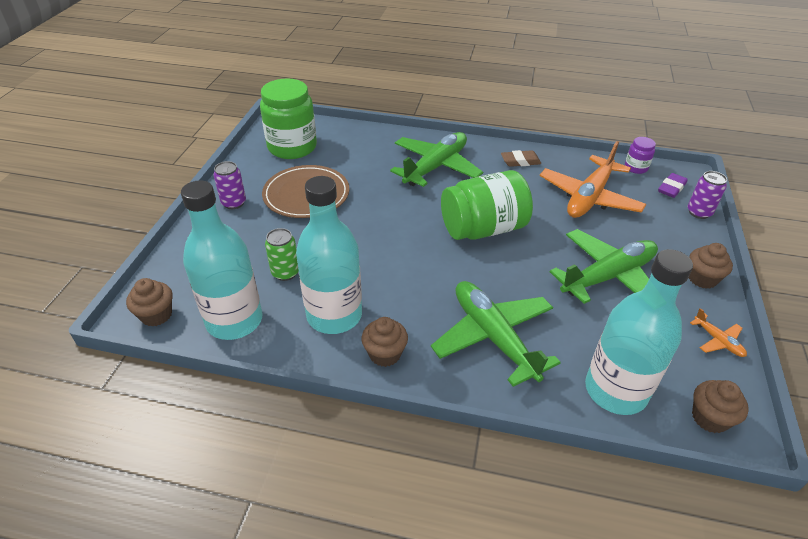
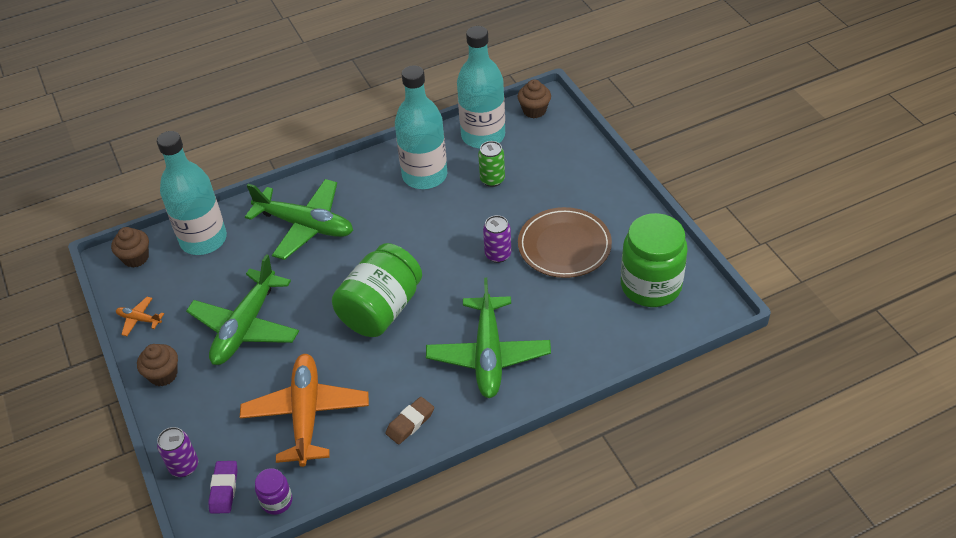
camera: 145 degrees right, 5 degrees up
(234, 203) = (609, 201): purple can -> purple can (498, 254)
(385, 354) = (367, 174): brown cupcake -> none

